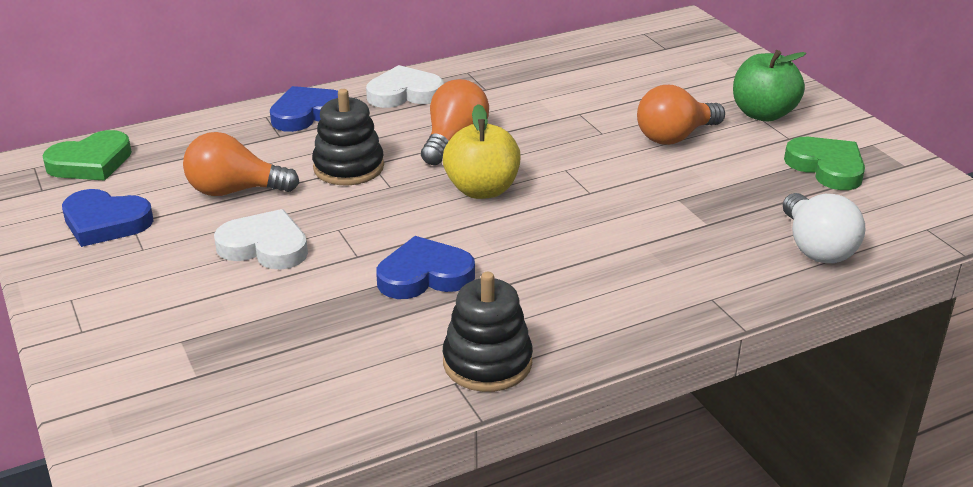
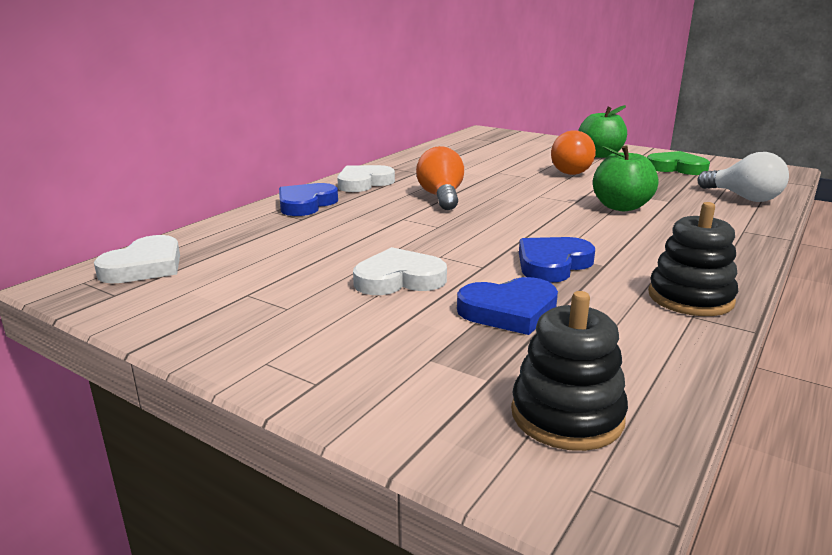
camera: 30 degrees left, 10 degrees down
(91, 162) = (144, 266): green heart -> white heart
(105, 222) = (220, 300): blue heart -> blue heart (509, 311)
(234, 191) = (315, 254): orange light bulb -> none
(348, 167) = (388, 223): black stacking toy -> black stacking toy (567, 415)
(482, 190) = (505, 215): yellow apple -> none
(630, 216) = (621, 207): none -> green apple

